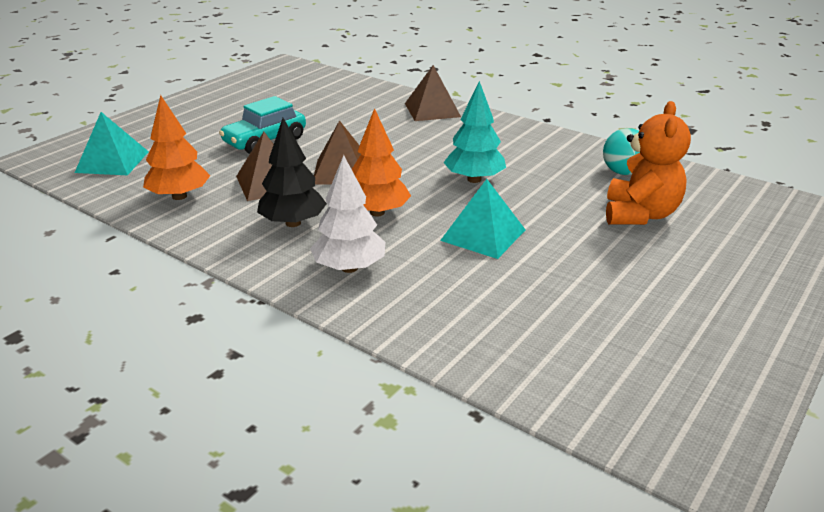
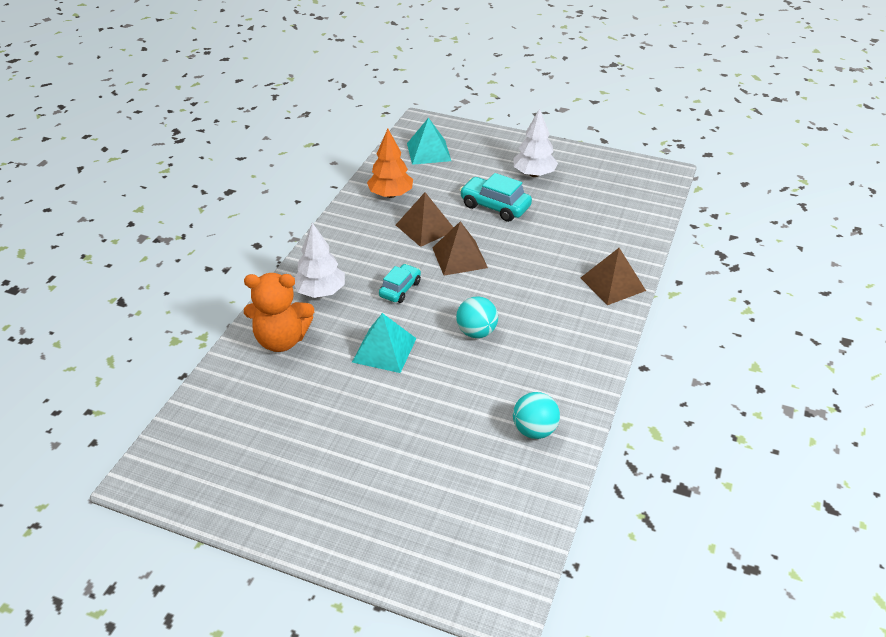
camera: 75 degrees right, 10 degrees up
(225, 114) = (534, 174): none -> white tree
(293, 223) = (371, 253): black tree -> none
(377, 212) = (400, 289): orange tree -> turquoise car
(474, 179) = (476, 332): turquoise tree -> turquoise ball
(640, 214) = (451, 444): orange teddy bear -> orange teddy bear (281, 340)

